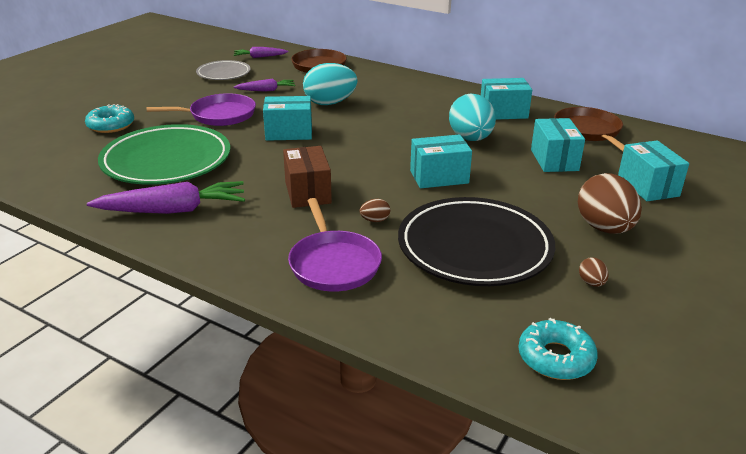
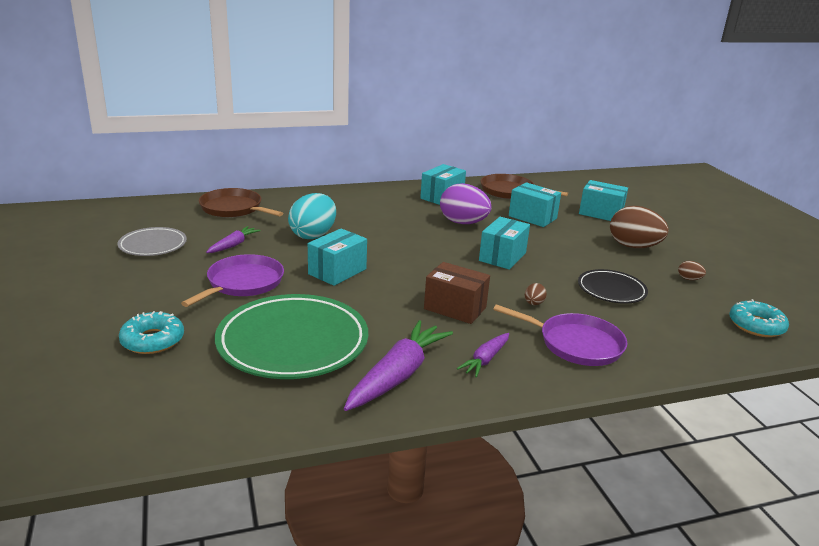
camera: 50 degrees left, 5 degrees down
(260, 57) = (153, 218): purple carrot -> purple carrot (485, 360)
(470, 139) = (463, 223): turquoise egg -> purple egg
(474, 247) = (611, 290): black plate -> black plate, size x0.54

